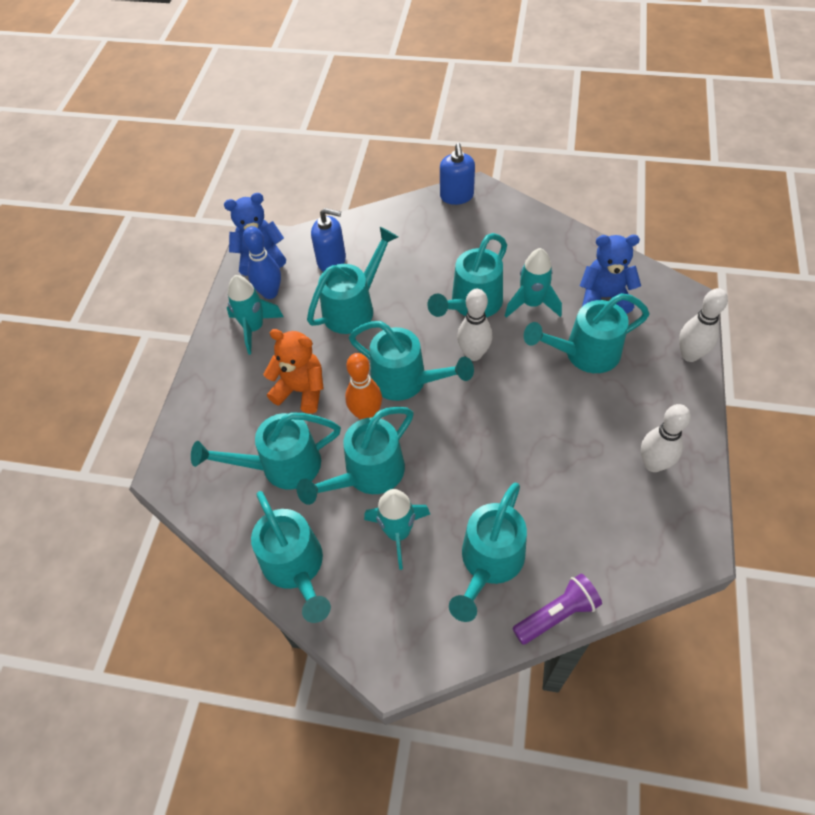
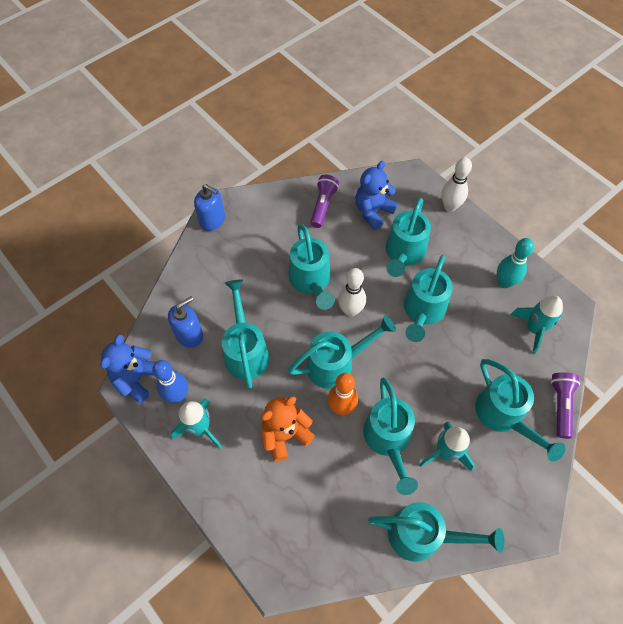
camera: 55 degrees left, 5 degrees up
(281, 466) = (336, 491): turquoise watering can -> turquoise watering can (422, 311)
(532, 304) = (342, 250): turquoise rocket -> turquoise rocket (533, 329)
(564, 257) = (323, 205): none -> purple flashlight
(653, 464) = (504, 282): white bowling pin -> turquoise bowling pin

